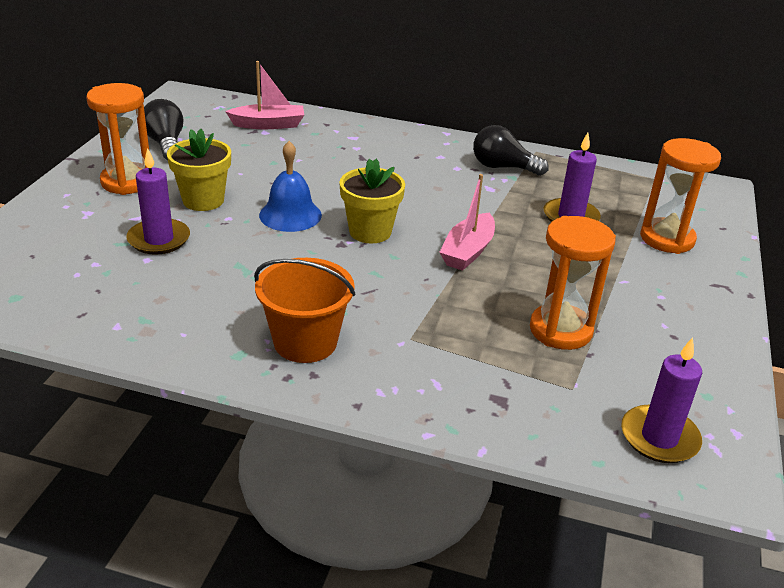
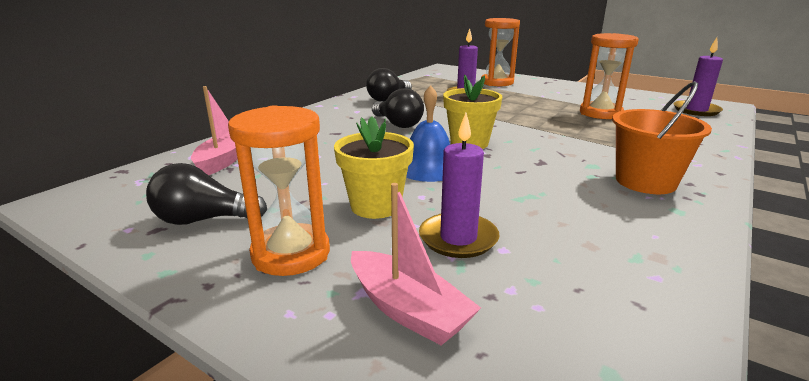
camera: 70 degrees left, 10 degrees down
(409, 185) = (398, 124): none -> black light bulb
(468, 251) = (505, 121): pink boat -> pink boat (408, 310)

